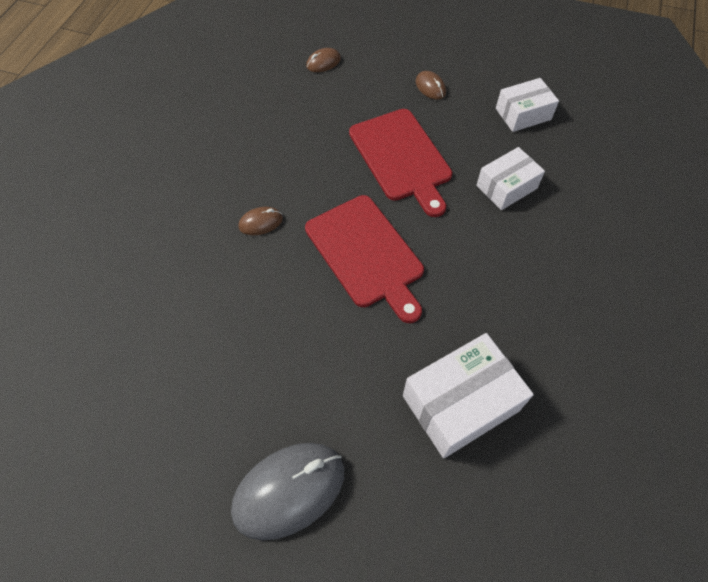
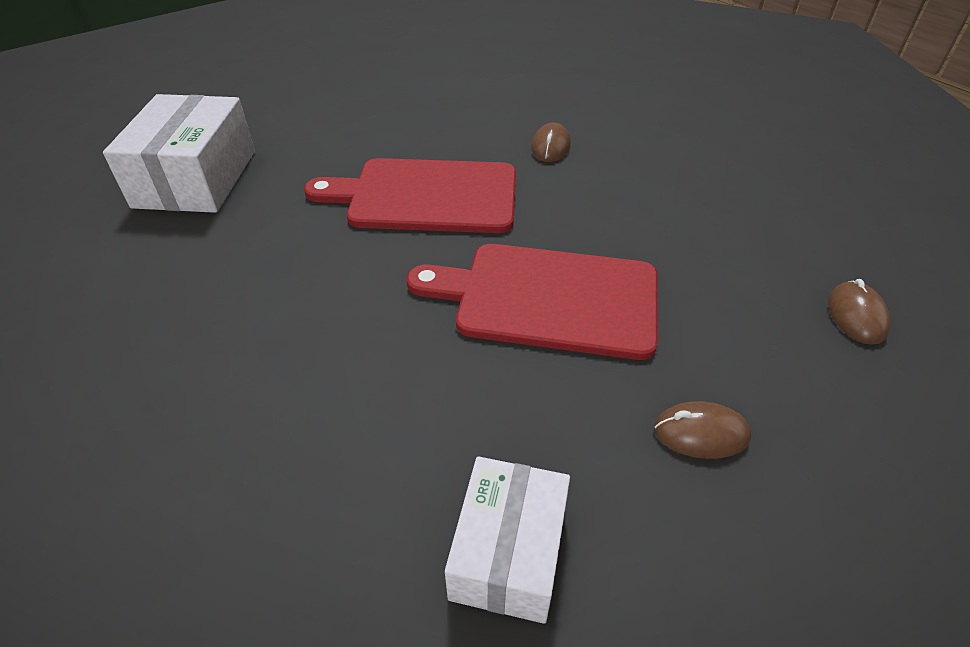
camera: 125 degrees right, 15 degrees down
(289, 490) = (277, 80): grey mouse -> none
(506, 187) = (372, 387): white box -> none

